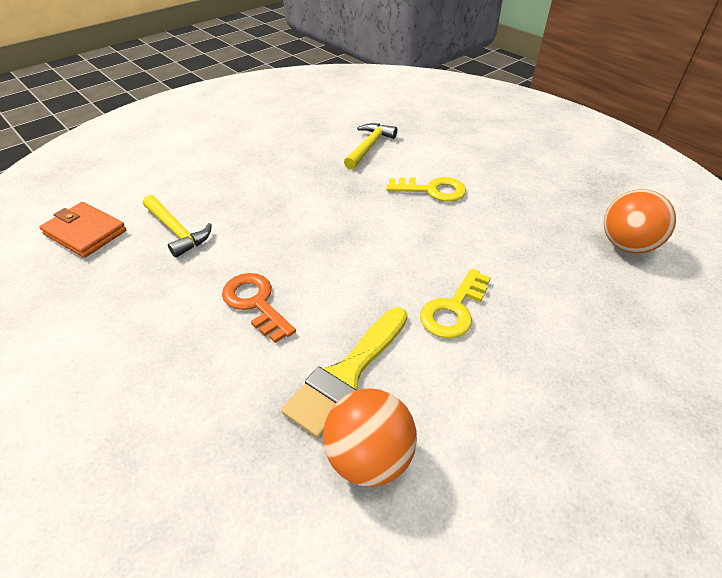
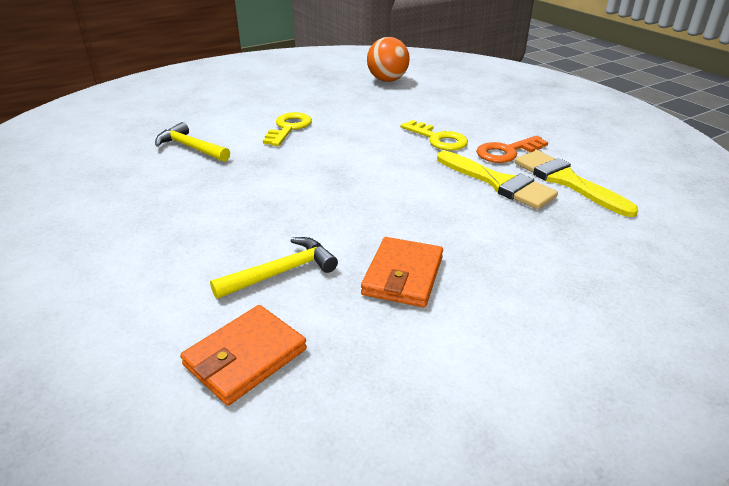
camera: 80 degrees left, 10 degrees down
(163, 301) = (403, 275): none -> orange wallet
(255, 303) = (416, 220): orange key -> orange key (506, 152)
(369, 457) = (566, 181): orange ball -> yellow brush

